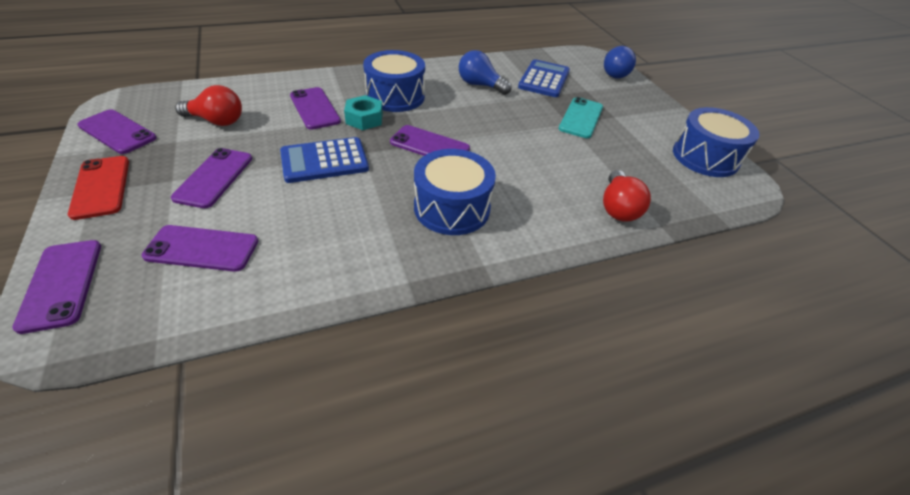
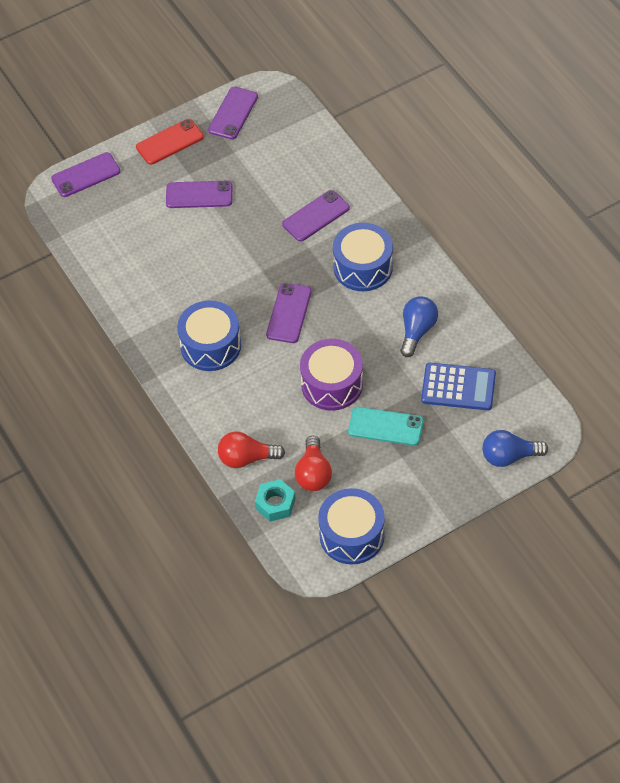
camera: 85 degrees right, 10 degrees up
(202, 248) = (129, 222): purple phone -> none
(217, 121) = (270, 162): red light bulb -> red light bulb (313, 473)
(324, 161) = (241, 250): blue calculator -> none
(364, 119) = (313, 256): turquoise nut -> turquoise nut (275, 504)
(528, 136) = (332, 384): none -> purple drum

